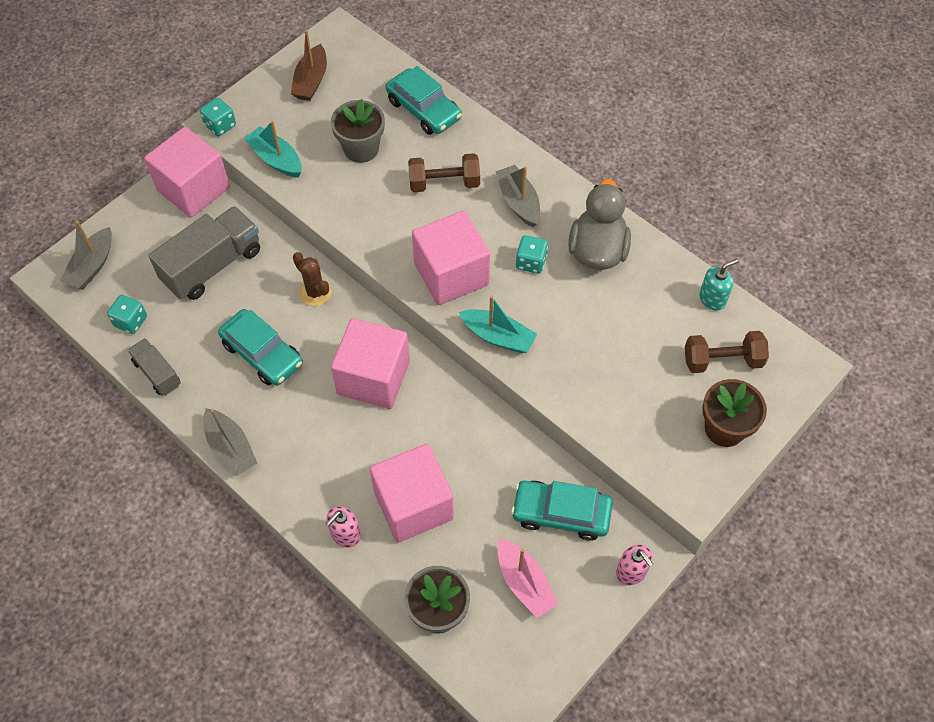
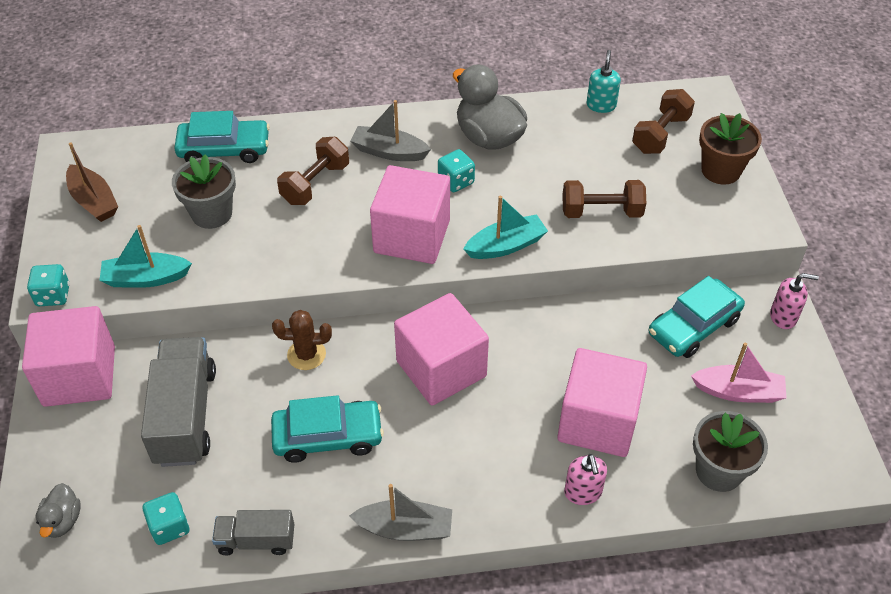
camera: 50 degrees left, 10 degrees down
(92, 266) = (62, 521): grey boat -> grey duck
(593, 375) = (601, 212): none -> brown dumbbell

